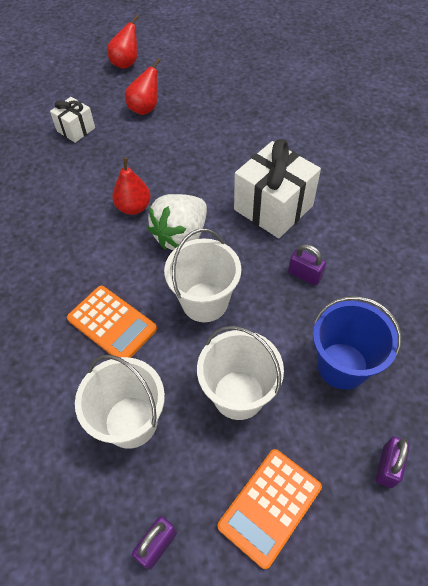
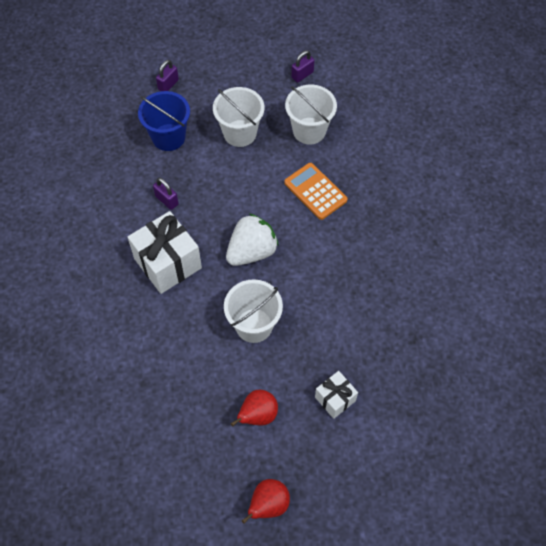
camera: 170 degrees left, 5 degrees up
(134, 207) = (287, 288): red pear -> none
(205, 302) = (246, 194): white bucket -> white bucket (254, 325)
(269, 506) = (239, 80): orange calculator -> none

